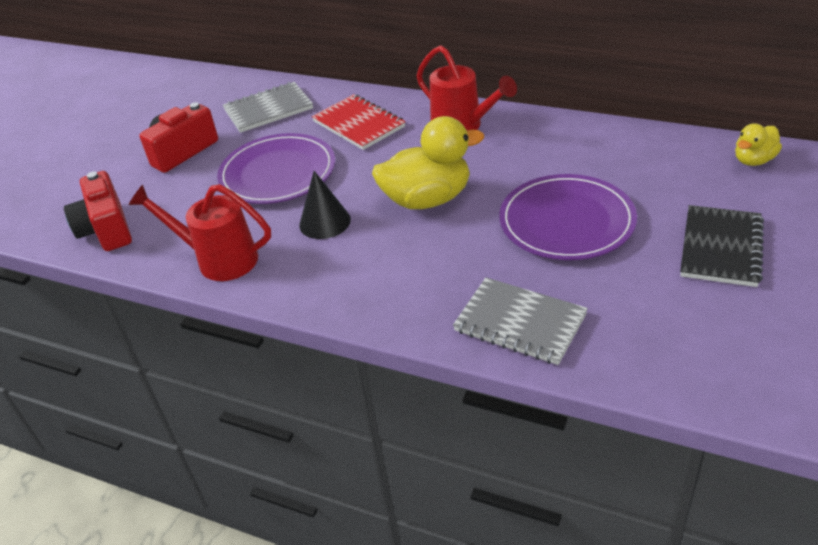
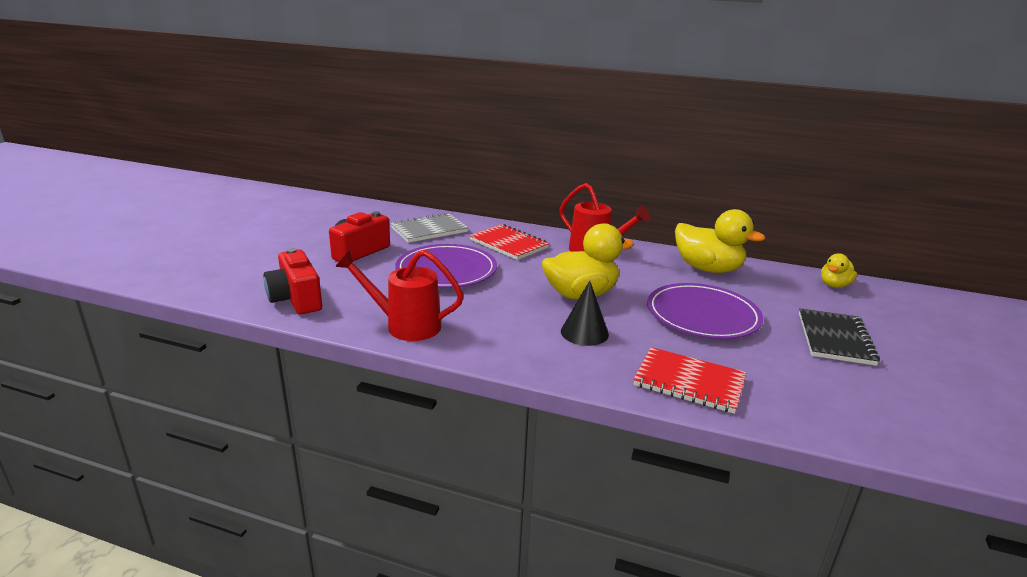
camera: 10 degrees left, 15 degrees down
(325, 222) = (496, 305): black cone -> black cone (584, 332)
(520, 323) = (689, 382): grey notebook -> red notebook
(596, 145) = (708, 269): none -> yellow duck

